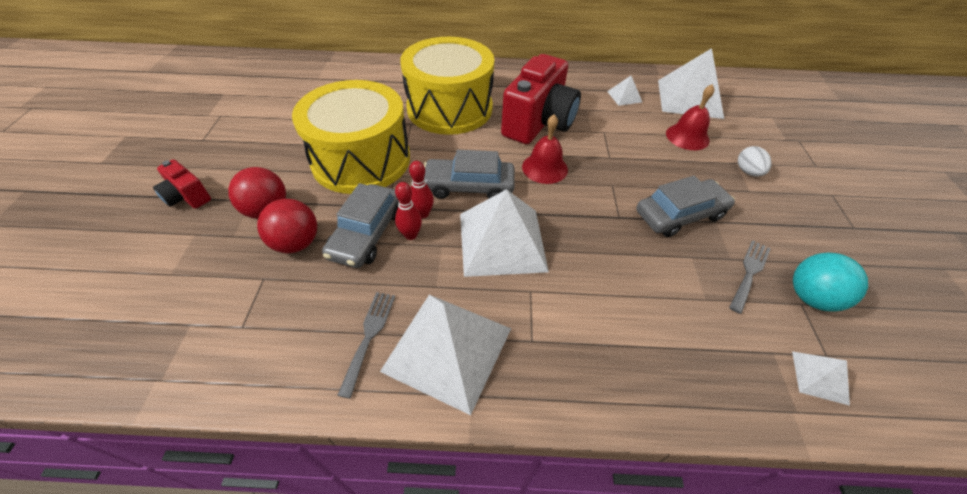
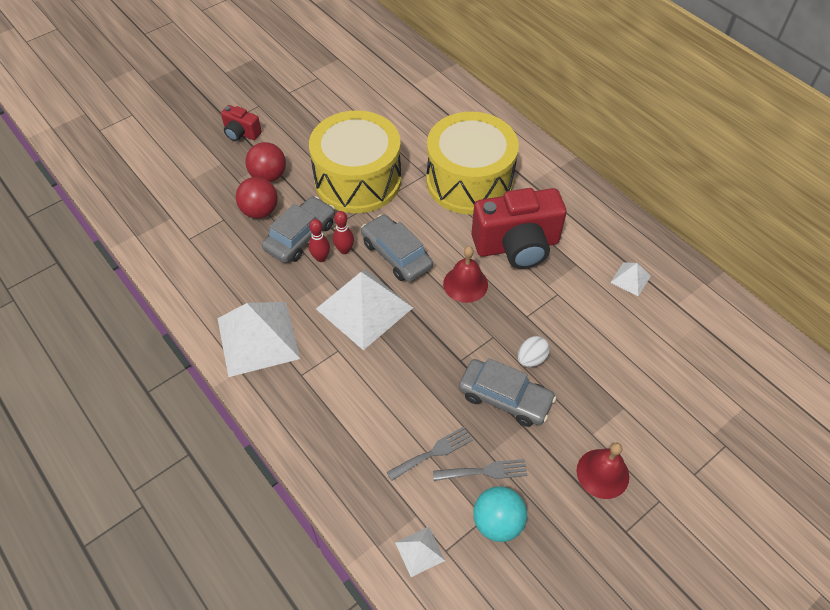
camera: 50 degrees right, 5 degrees up
(187, 197) = (241, 133): red camera -> red camera turned 60 degrees counterclockwise
(367, 233) = (300, 236): grey car -> grey car turned 150 degrees clockwise
(369, 336) = (233, 296): grey fork -> grey fork (433, 452)
(687, 137) = (622, 355): red bell -> red bell (602, 473)
(689, 98) = (691, 328): white pyramid -> none
(747, 172) = (619, 422): white egg -> white egg (531, 359)

